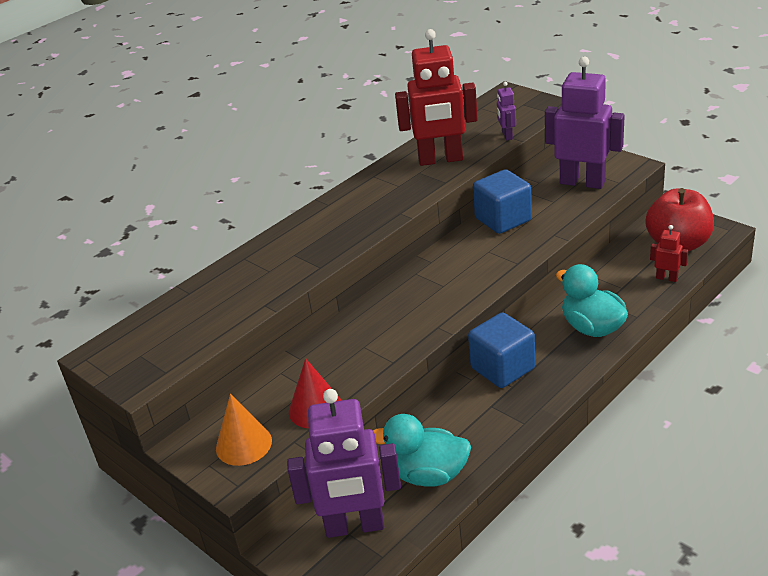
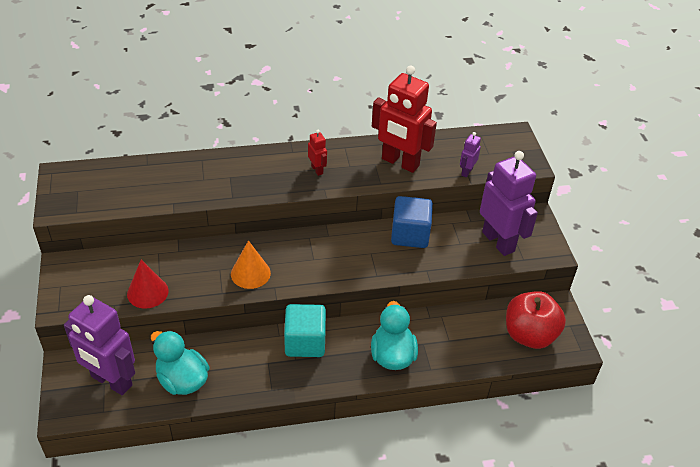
camera: 30 degrees right, 10 degrees up
(243, 444) = (89, 286): orange cone -> orange cone (250, 273)
(502, 368) = (305, 342): blue cube -> turquoise cube
(666, 278) = (487, 355): red robot -> red robot (317, 170)

